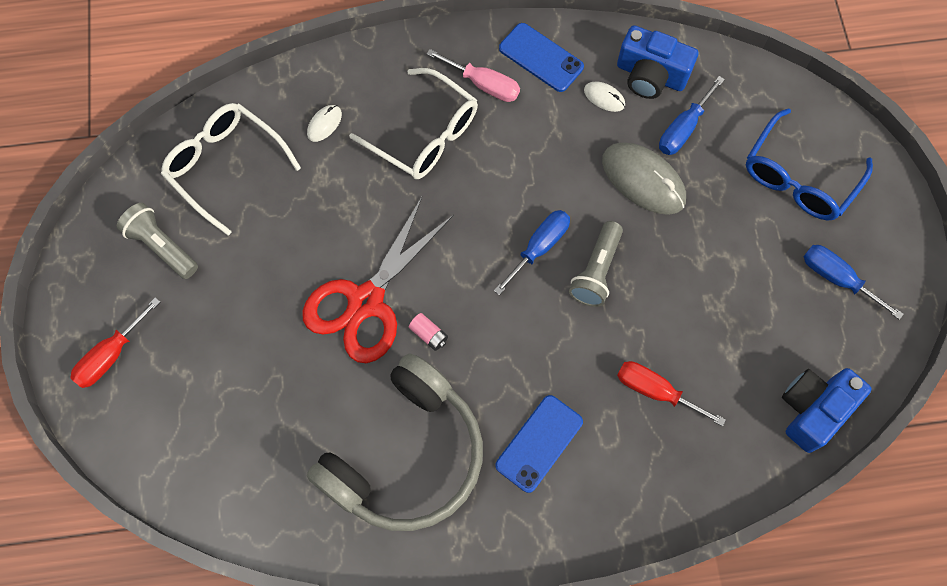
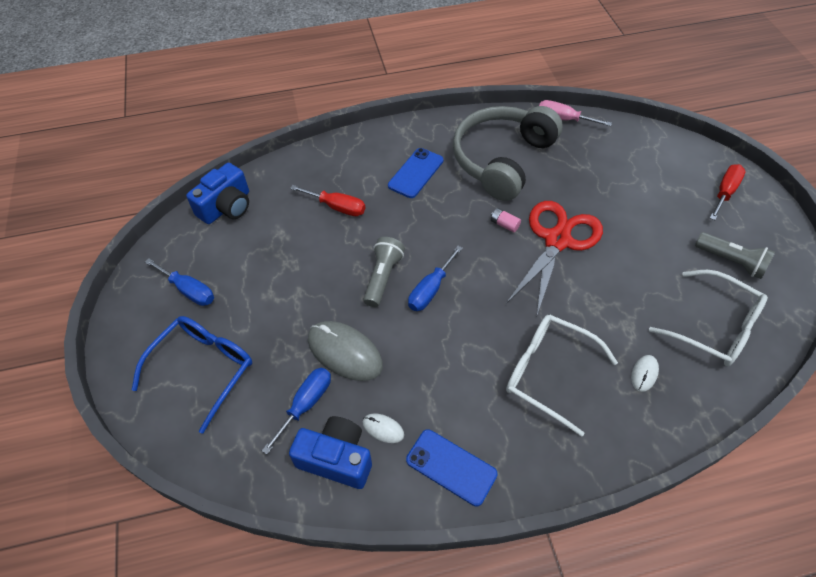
camera: 175 degrees right, 15 degrees down
(484, 84) = (504, 430): pink screwdriver -> pink screwdriver (563, 119)

